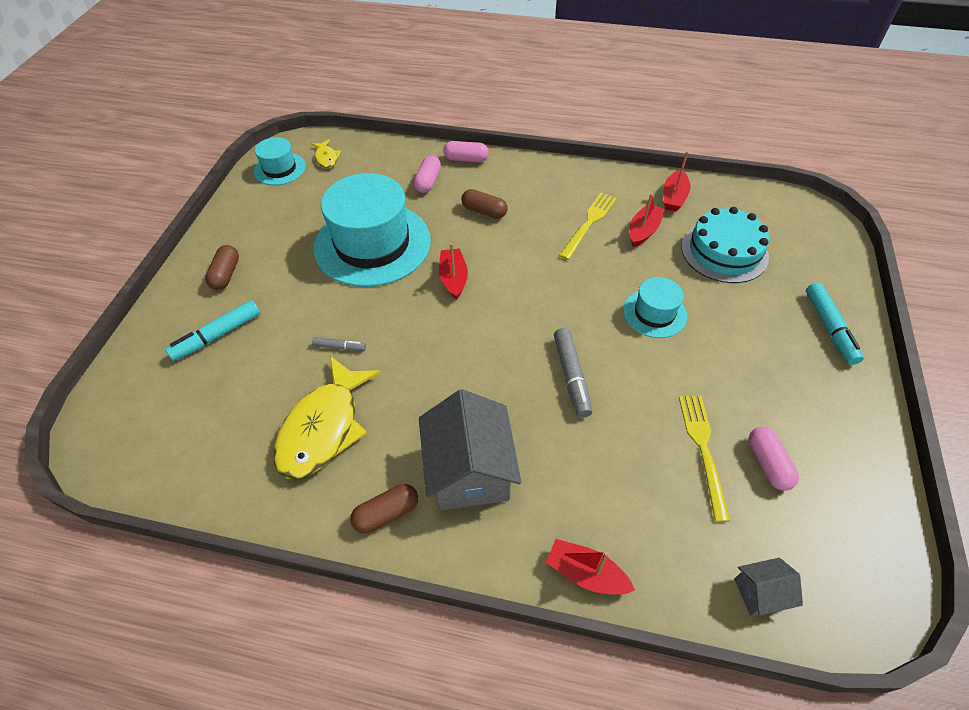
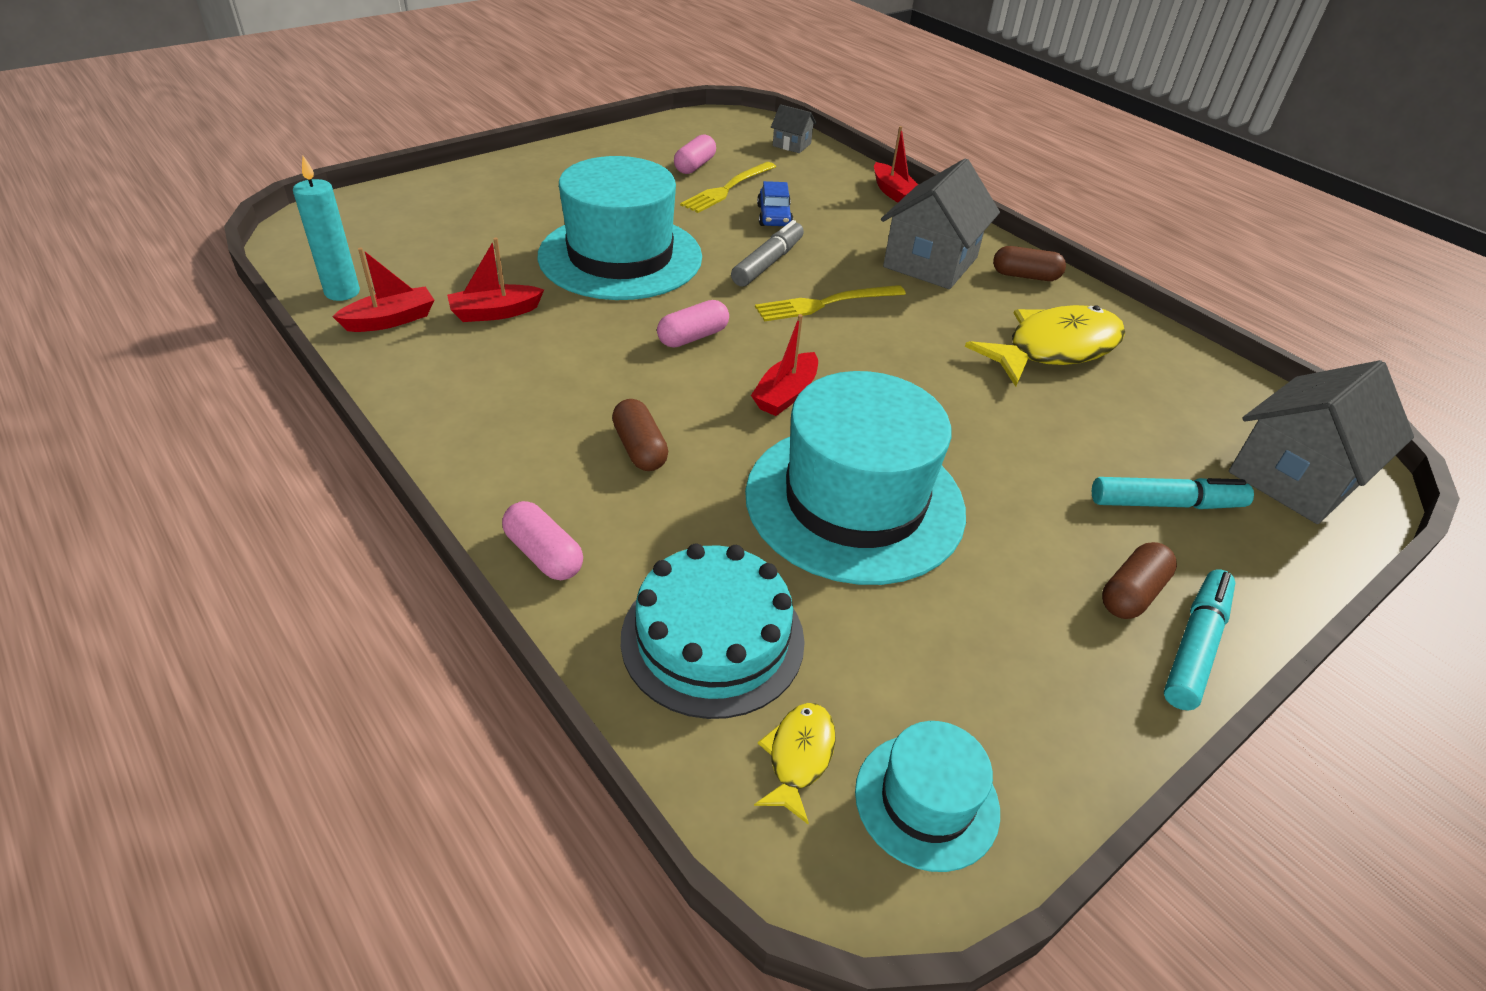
camera: 145 degrees left, 10 degrees down
(137, 406) = (1294, 477): none -> grey house
(340, 347) = (994, 403): grey marker -> none
(428, 182) = (660, 553): pink capsule -> pink capsule (693, 337)
(589, 223) = (536, 354): yellow fork -> yellow fork (825, 304)
(629, 439) = (774, 216): none -> blue car
(654, 313) = (620, 256): turquoise hat -> turquoise hat, size x2.03
(720, 195) = (342, 292): none -> turquoise candle
(724, 251) = (460, 254): turquoise cake -> turquoise cake (712, 638)
(829, 328) = (501, 179): turquoise marker -> turquoise marker (1195, 646)

